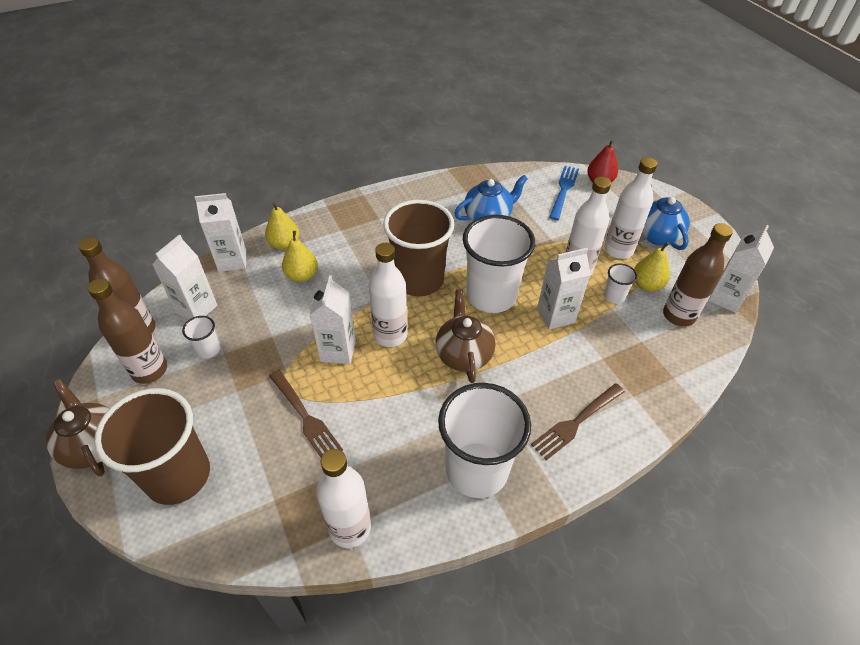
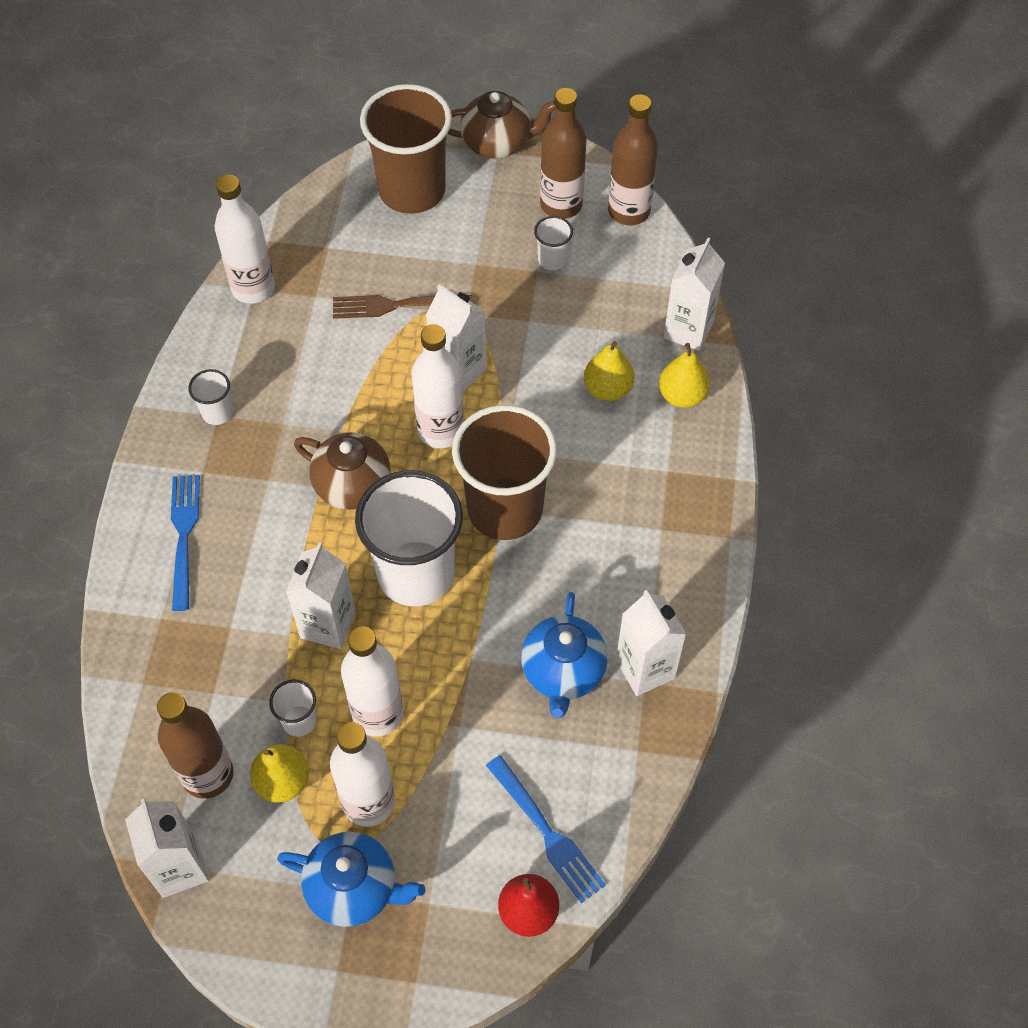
camera: 125 degrees right, 10 degrees up
(197, 309) = (625, 269): white carton -> white carton (645, 669)
(476, 469) = (217, 413): white cup -> white cup, size x0.43
(576, 422) = (184, 535): brown fork -> blue fork

